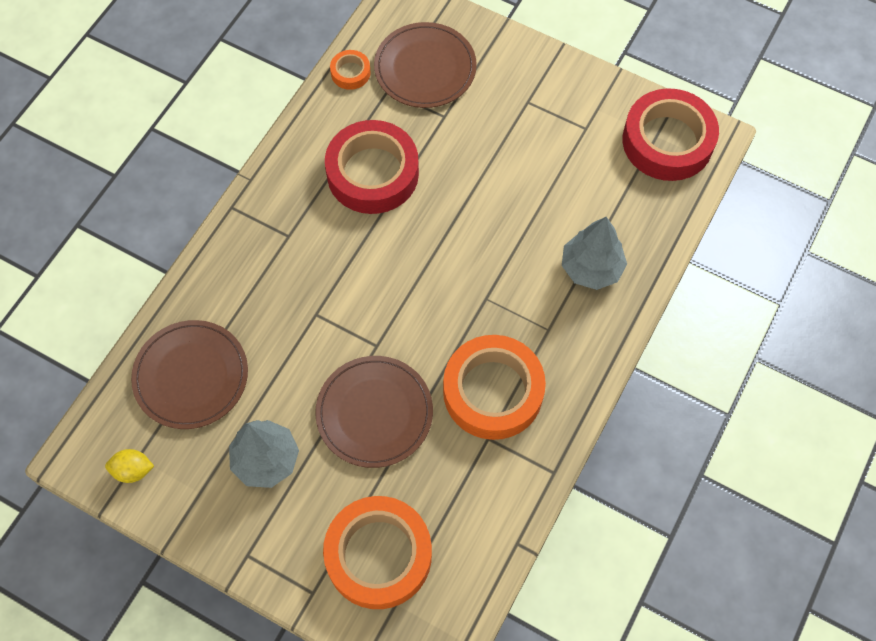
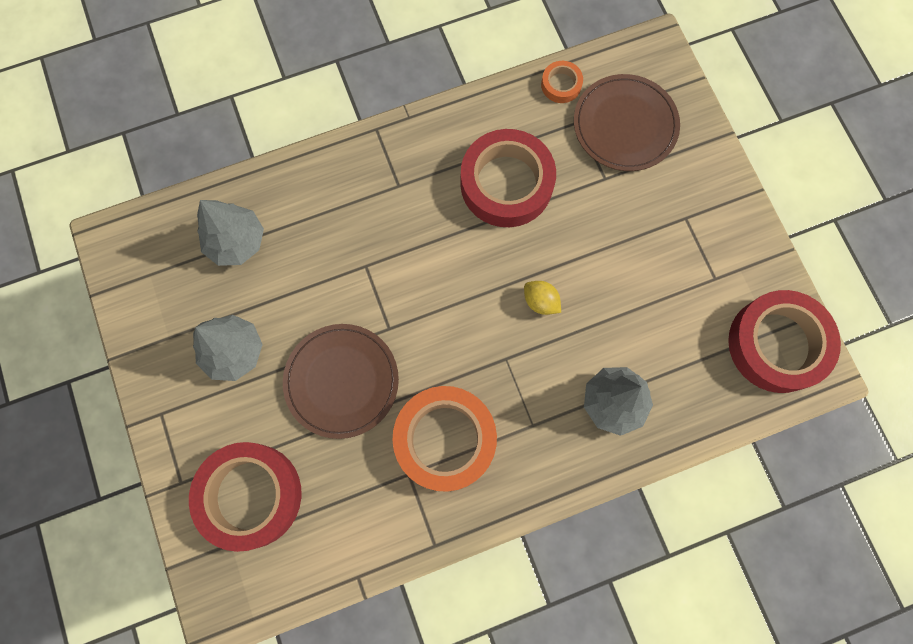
camera: 40 degrees right, 10 degrees up
(133, 470) = (138, 281): yellow lemon -> yellow lemon (540, 301)
(191, 376) = (236, 242): brown plate -> grey tree
(378, 555) = (250, 495): orange tape -> red tape

